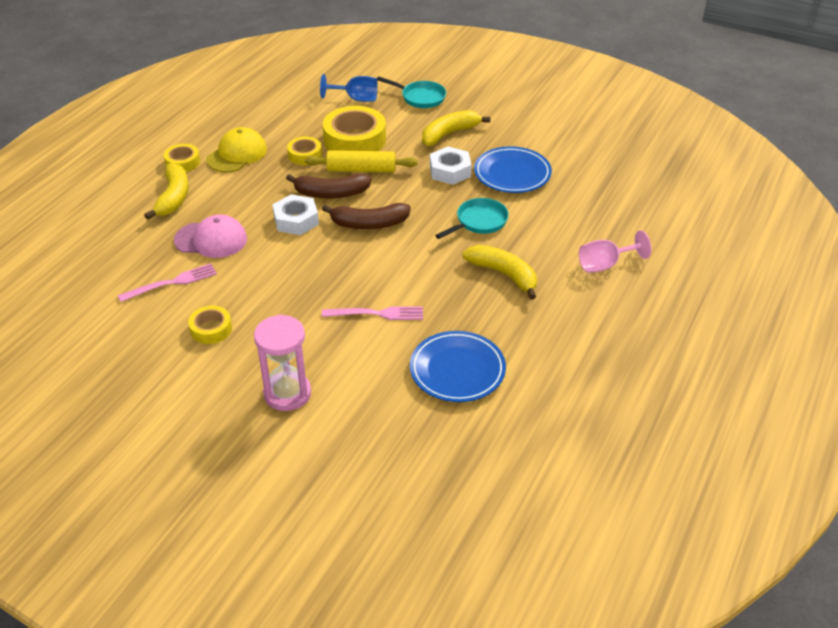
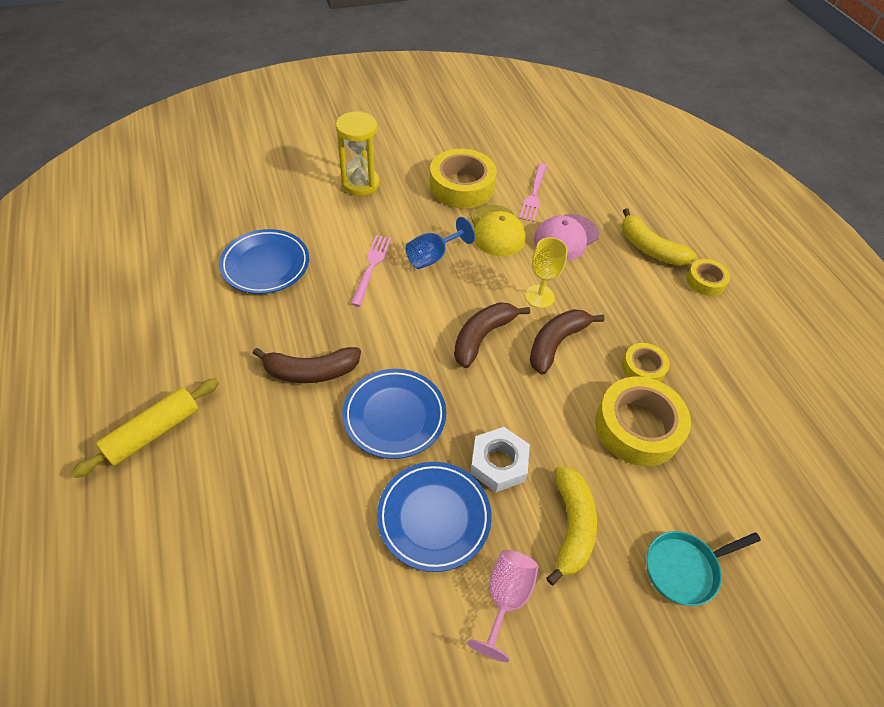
camera: 130 degrees right, 10 degrees up
(211, 329) = (462, 186): yellow tape -> yellow tape, size x1.87
(237, 154) = (689, 322): yellow cap -> yellow cap (497, 231)
(287, 393) = (360, 183): pink hourglass -> yellow hourglass
(296, 220) = (539, 296): white nut -> yellow goblet
(356, 99) = (733, 494): blue goblet -> blue goblet (433, 257)
(361, 169) = (575, 392): yellow rolling pin -> yellow rolling pin (153, 432)
(378, 313) = (371, 266): pink fork -> pink fork turned 150 degrees clockwise
(479, 222) = (394, 416): turquoise pan -> blue plate
(504, 274) = (311, 371): yellow banana -> brown banana
(605, 265) = (221, 457): pink goblet -> pink goblet (505, 598)

